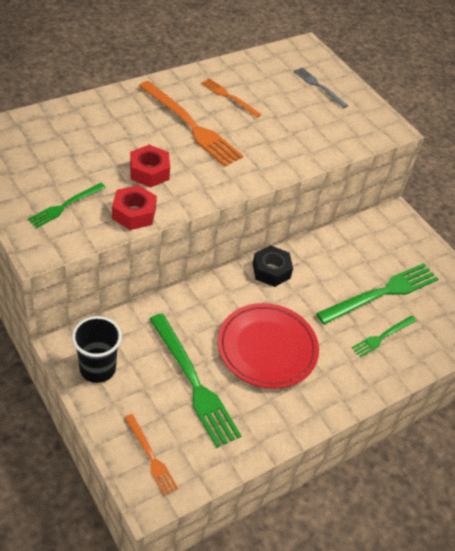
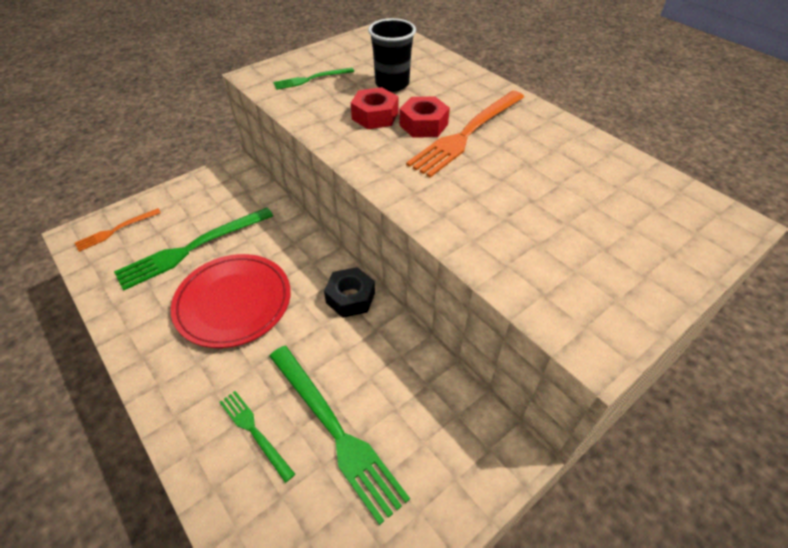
camera: 90 degrees right, 0 degrees up
(65, 206) = (311, 79): green fork -> green fork turned 60 degrees counterclockwise
(97, 368) = (211, 187): black cup -> black cup (392, 84)
(134, 213) = (310, 114): red nut -> red nut (423, 125)
(229, 97) = (543, 157): orange fork -> none
(319, 86) = (640, 242): grey fork -> none

